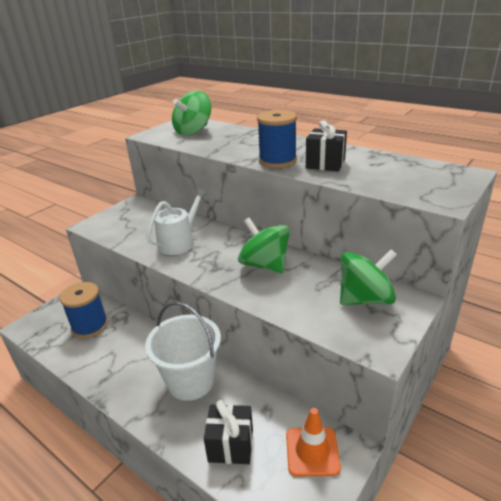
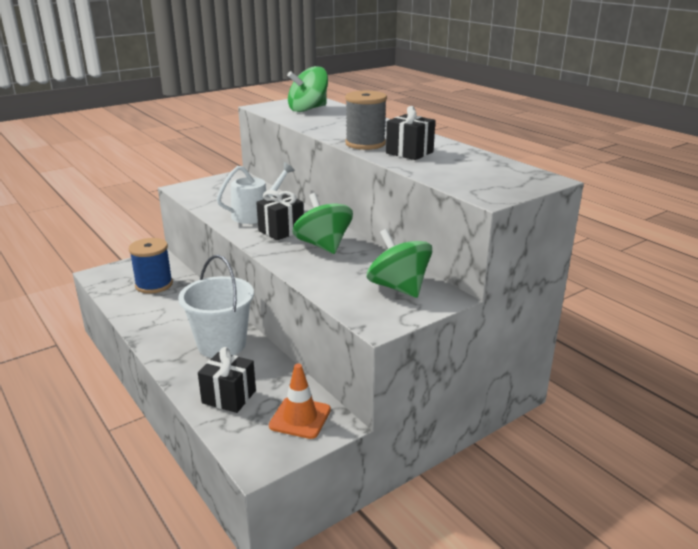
camera: 15 degrees right, 5 degrees down
(215, 256) = (281, 230): none -> black gift
(277, 161) = (365, 144): blue spool -> grey spool
(365, 299) = (398, 287): green spinning top -> green spinning top turned 120 degrees counterclockwise

